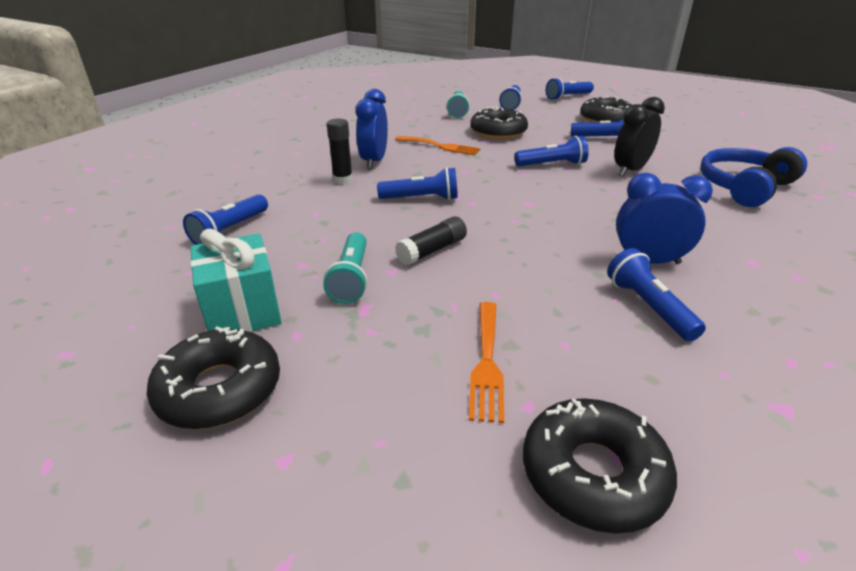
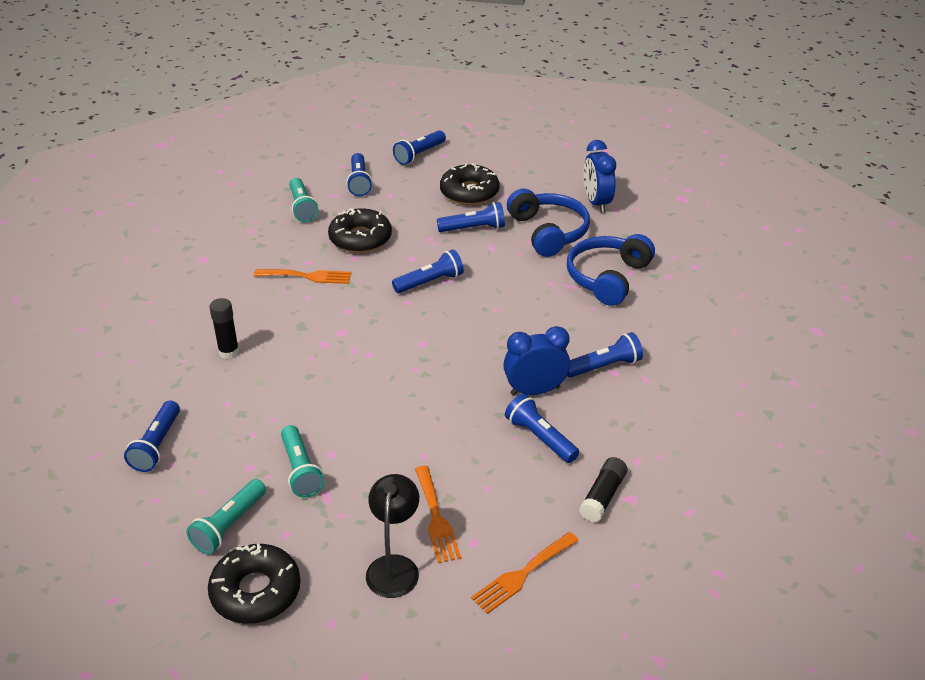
camera: 20 degrees left, 5 degrees up
(243, 311) = (229, 525): turquoise gift -> turquoise flashlight
(374, 161) = (247, 316): blue clock -> blue clock (596, 203)
(407, 408) = (394, 566): none -> black lamp
(421, 198) = (320, 361): blue flashlight -> blue flashlight (604, 366)
(432, 250) = (356, 423): black glue stick -> black glue stick (602, 496)
(593, 474) = (522, 574): black donut -> orange fork
(630, 170) = (505, 274): black clock -> none
(679, 150) = (548, 232): none -> blue headphones

